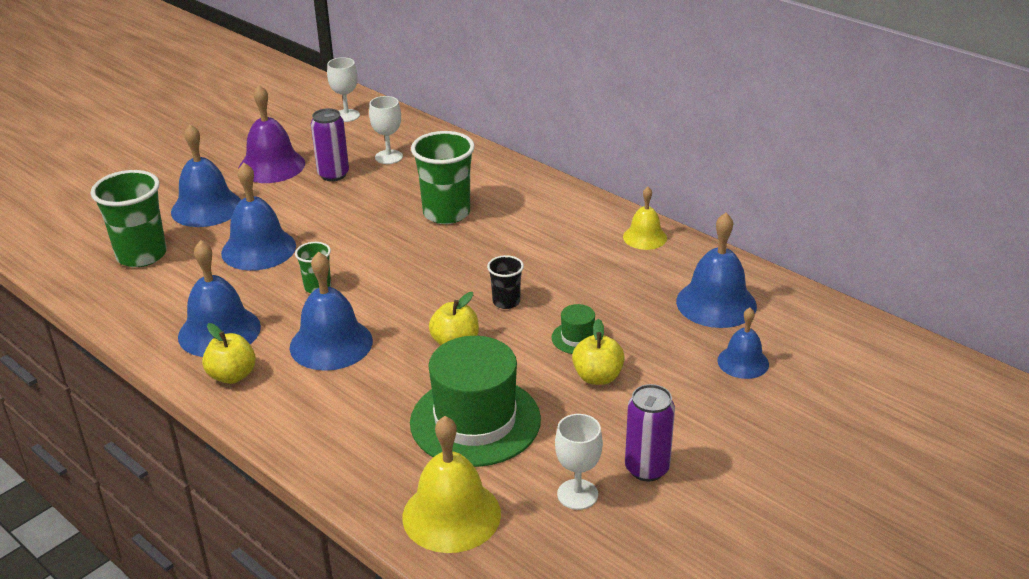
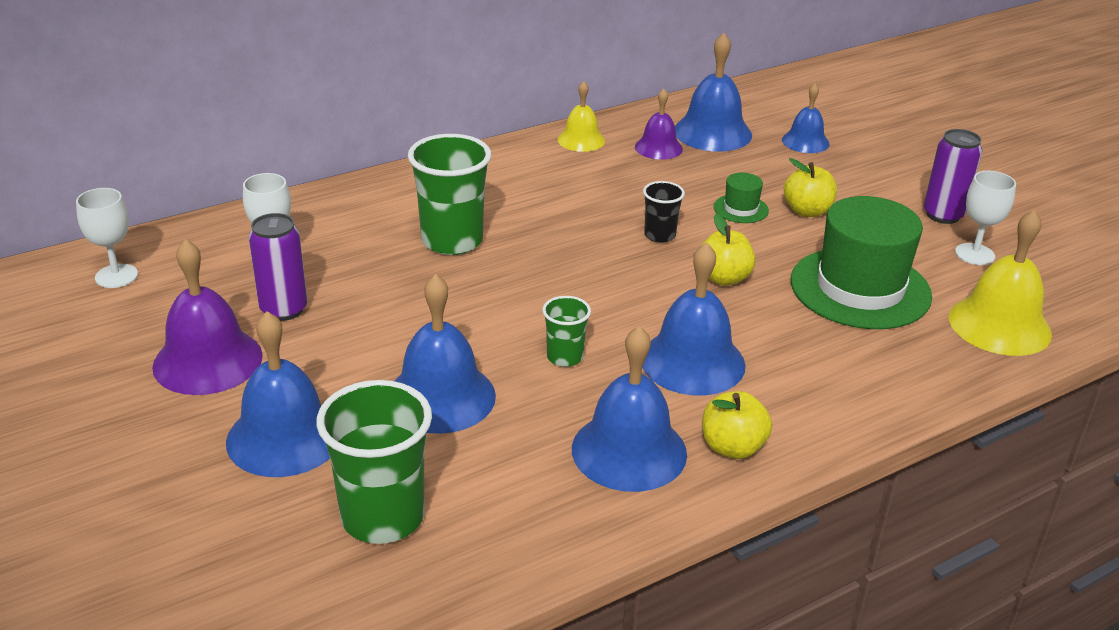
camera: 75 degrees left, 0 degrees up
(661, 278) = (658, 148): none -> purple bell

